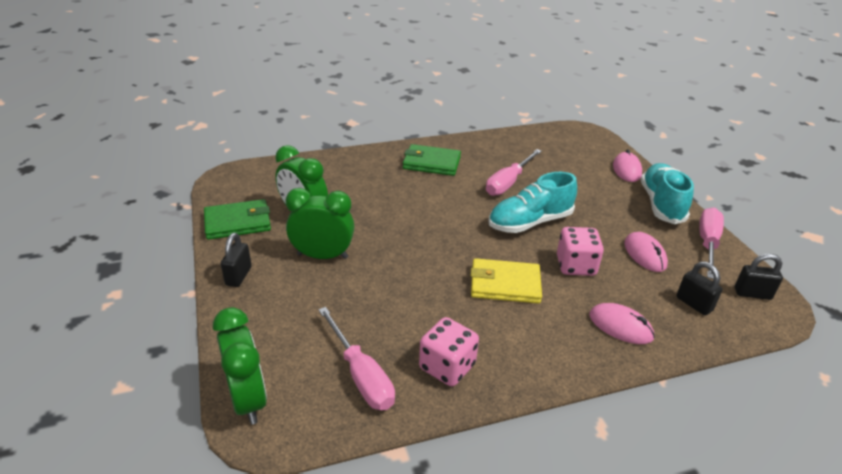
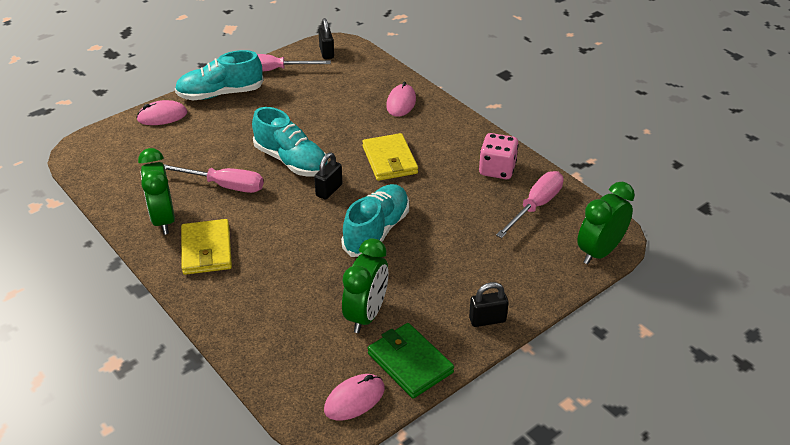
camera: 110 degrees left, 5 degrees up
(322, 256) = (422, 275): green clock -> green clock (163, 220)
(398, 246) = (376, 231): none -> turquoise shoe
(431, 163) = (206, 250): green wallet -> yellow wallet
(575, 266) = (342, 129): pink dice -> none
(645, 254) = (305, 98): pink mouse -> pink mouse (354, 399)
(694, 304) = (355, 75): black padlock -> black padlock (329, 190)

